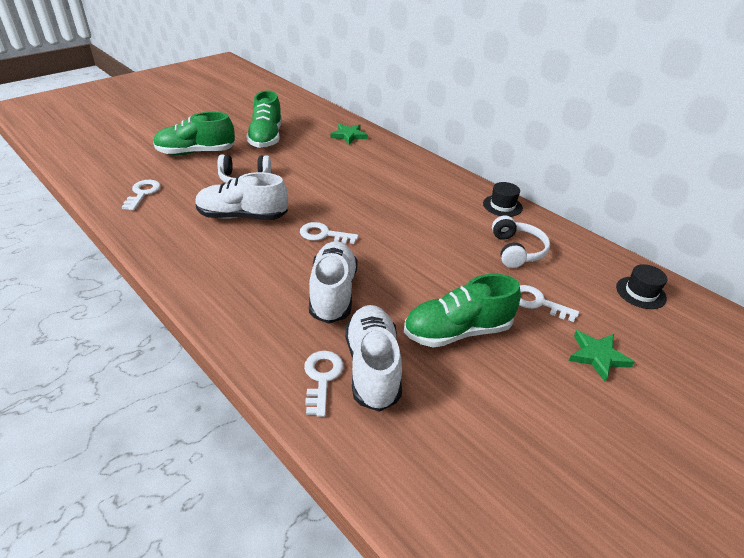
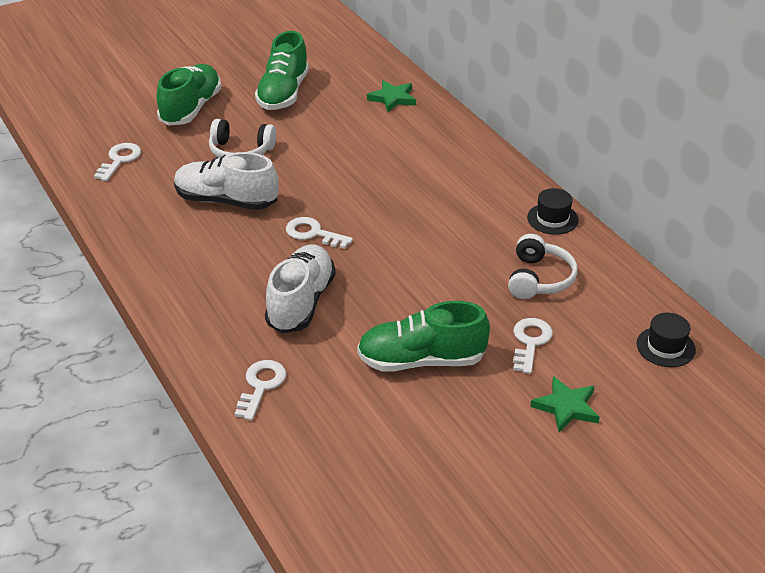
camera: 15 degrees right, 0 degrees up
(196, 152) = (191, 109): green shoe -> green shoe turned 105 degrees clockwise
(372, 367) = (315, 383): white shoe -> none
(537, 302) = (530, 342): white key -> white key turned 60 degrees clockwise

